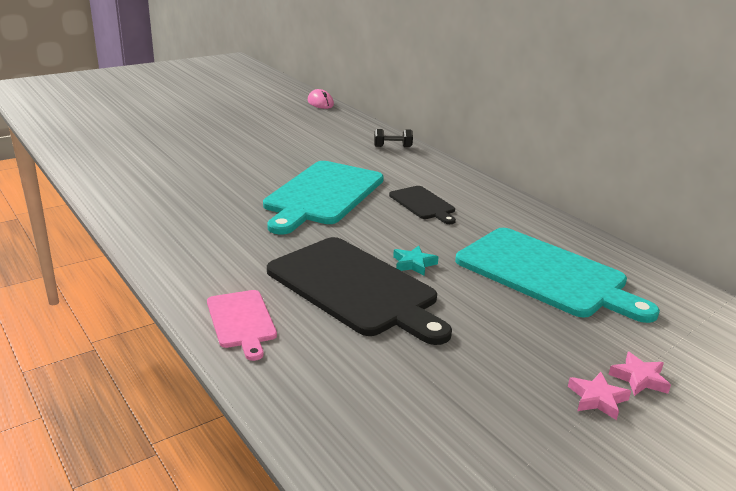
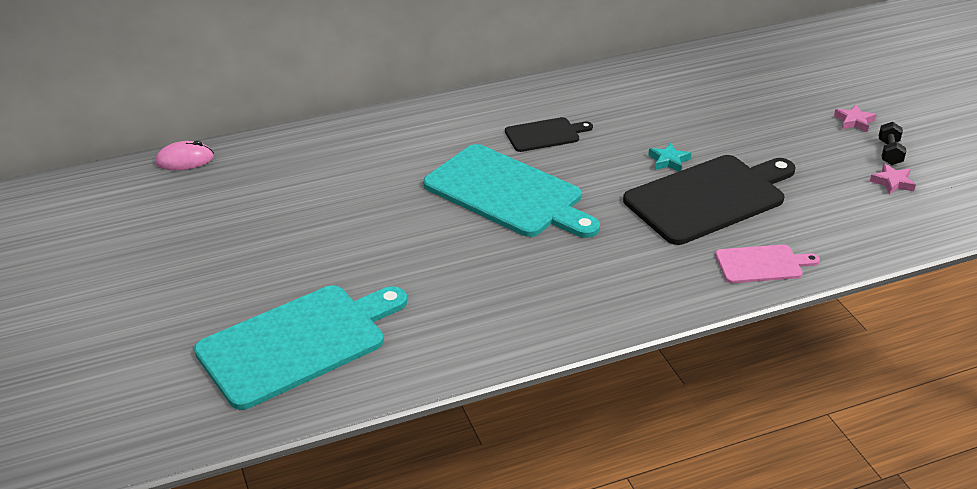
camera: 75 degrees left, 10 degrees up
(392, 147) = (380, 128): black dumbbell -> black dumbbell (889, 153)
(546, 274) = (691, 101): turquoise cutting board -> turquoise cutting board (298, 343)
(639, 378) = (831, 100): pink star -> pink star (892, 182)

